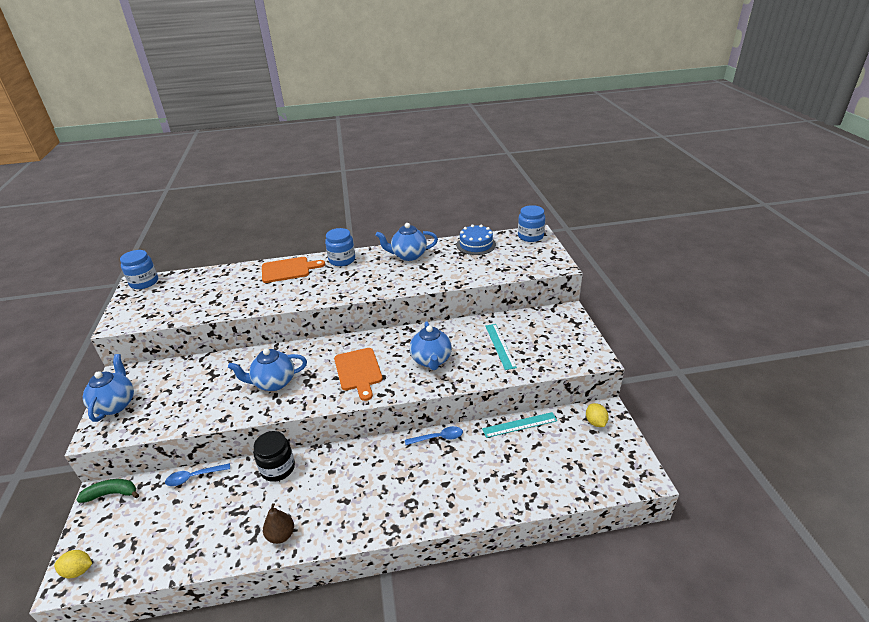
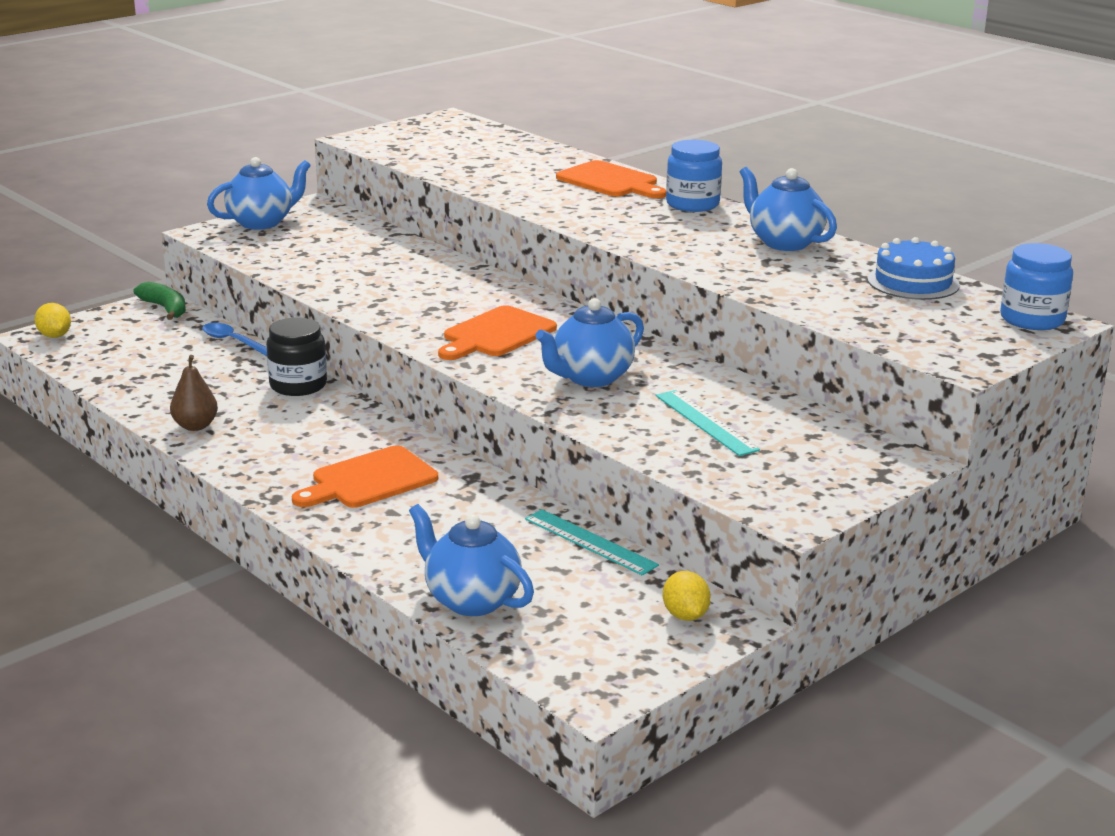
camera: 55 degrees right, 10 degrees down
(144, 282) = (456, 120): blue jar -> none
(274, 383) = (403, 290): blue teapot -> blue teapot (471, 600)
(407, 479) = (370, 480): none -> orange cutting board
(438, 438) = (479, 479): blue spoon -> none
(500, 346) = (706, 422): turquoise ruler -> turquoise ruler turned 75 degrees counterclockwise
(595, 422) = (685, 615): yellow lemon -> yellow lemon turned 60 degrees counterclockwise

